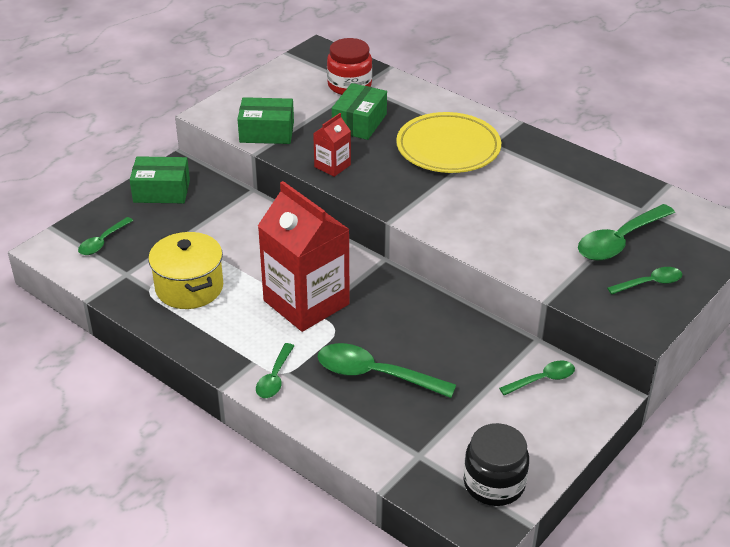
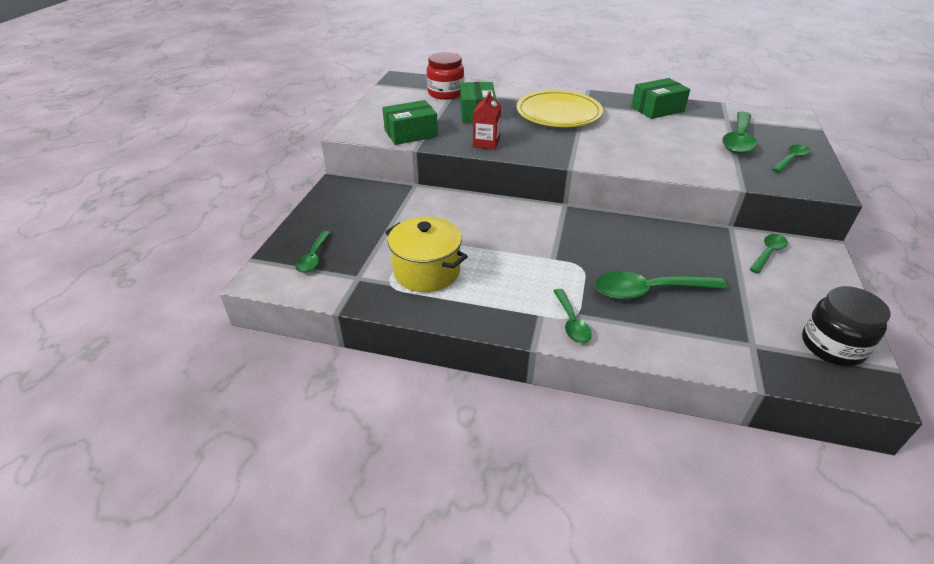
camera: 25 degrees left, 0 degrees up
(161, 191) = (337, 204): green box -> green box (657, 109)
(306, 302) = (537, 253): red carton -> none

